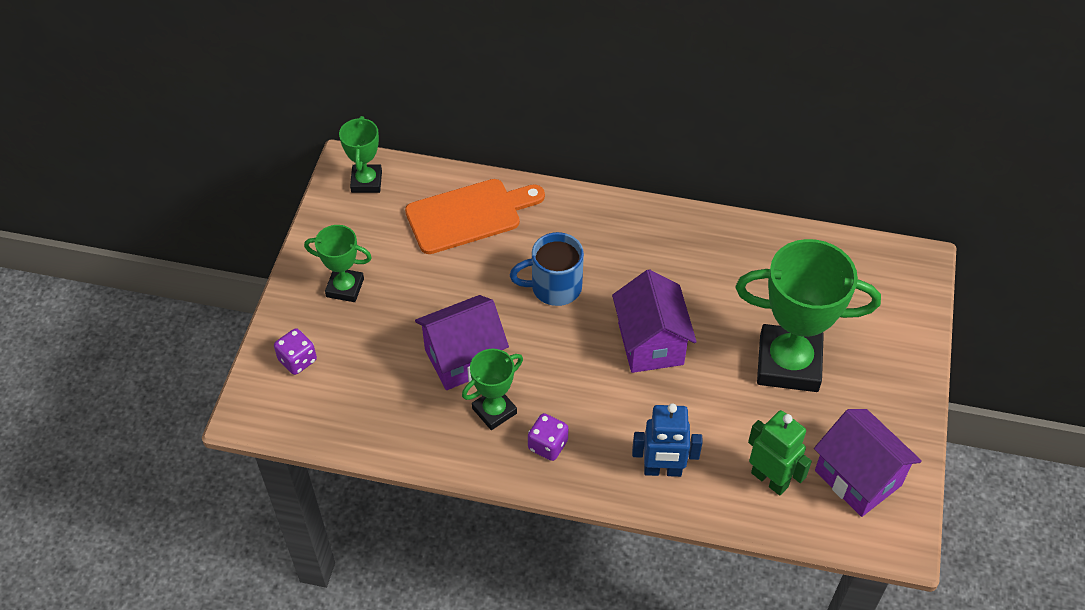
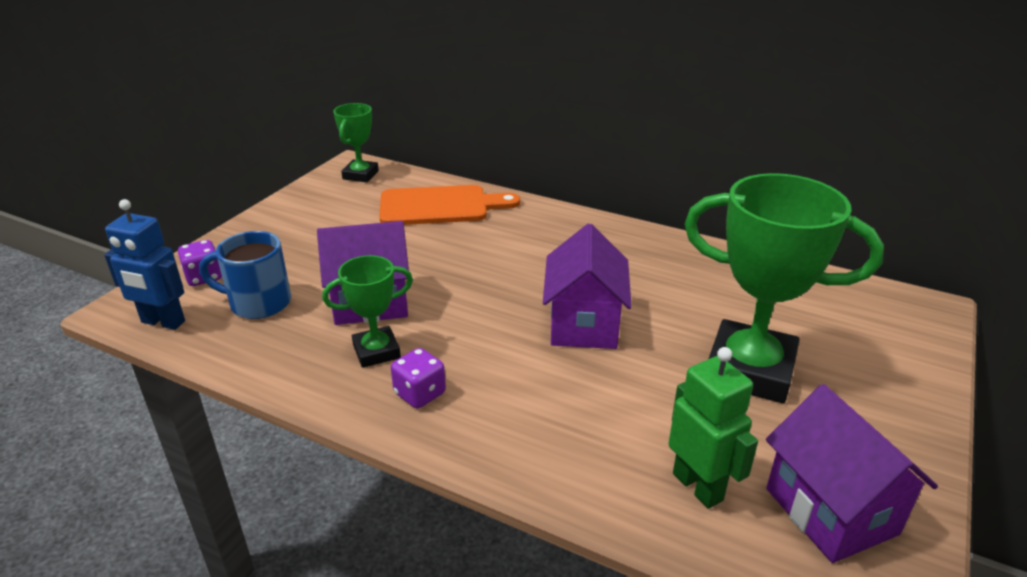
camera: 15 degrees right, 20 degrees down
(345, 288) = (290, 235): green trophy -> none
(554, 287) = (497, 265): blue mug -> blue mug (258, 303)
(662, 470) = (552, 447): blue robot -> blue robot (163, 322)

